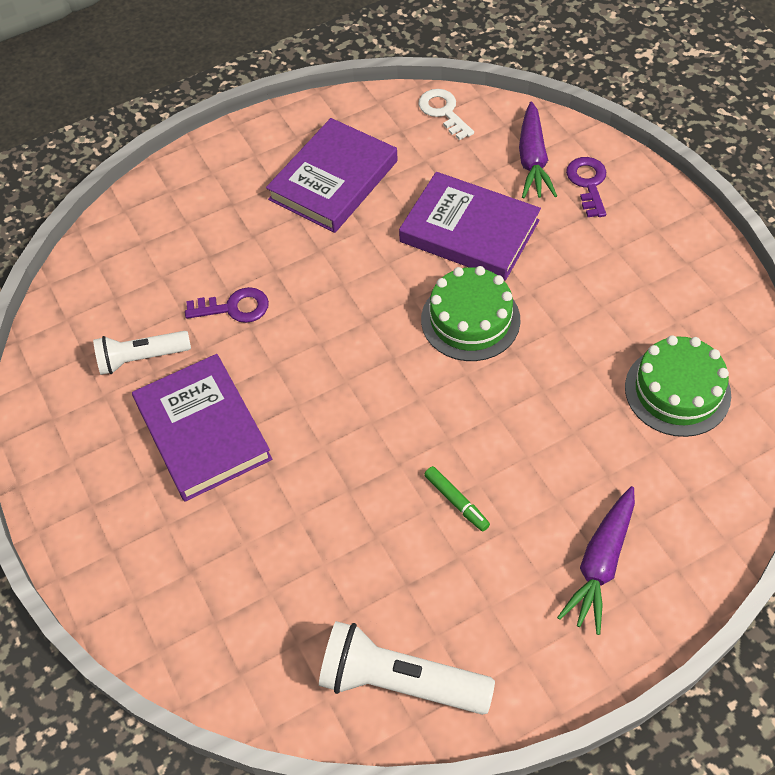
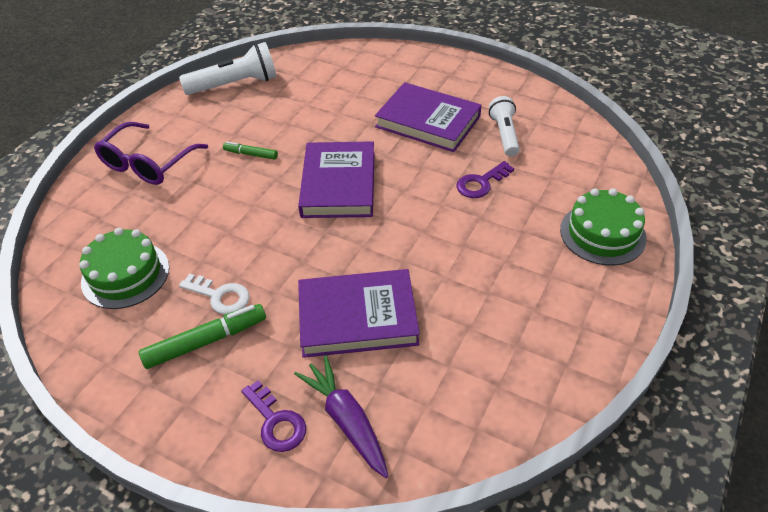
camera: 145 degrees right, 10 degrees down
(141, 358) = (504, 134): white flashlight -> white flashlight turned 45 degrees counterclockwise
(333, 180) = (508, 303): purple book -> purple book (338, 184)
(443, 112) = (476, 431): white key -> white key (220, 296)
(470, 319) = (309, 251): green cake -> green cake (602, 234)
(601, 564) = (147, 164): purple carrot -> purple glasses
(618, 275) = (206, 341): none -> green marker

